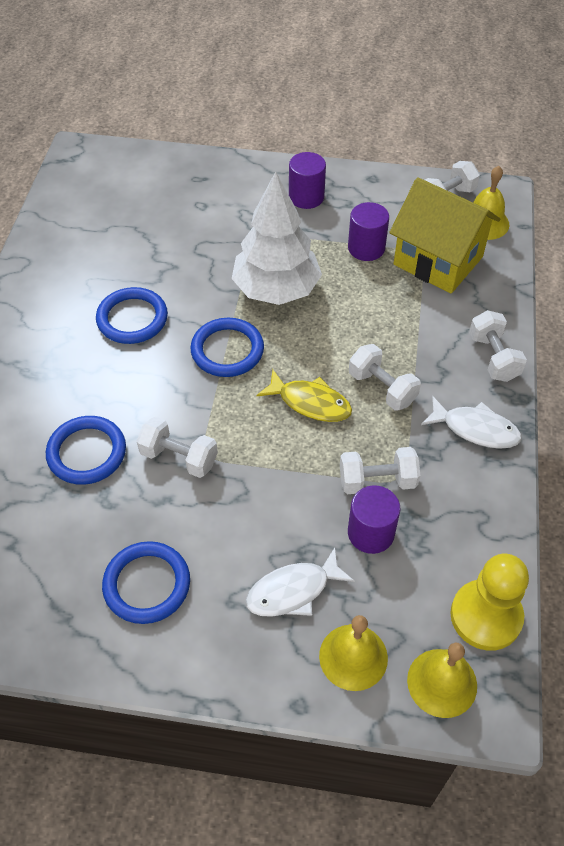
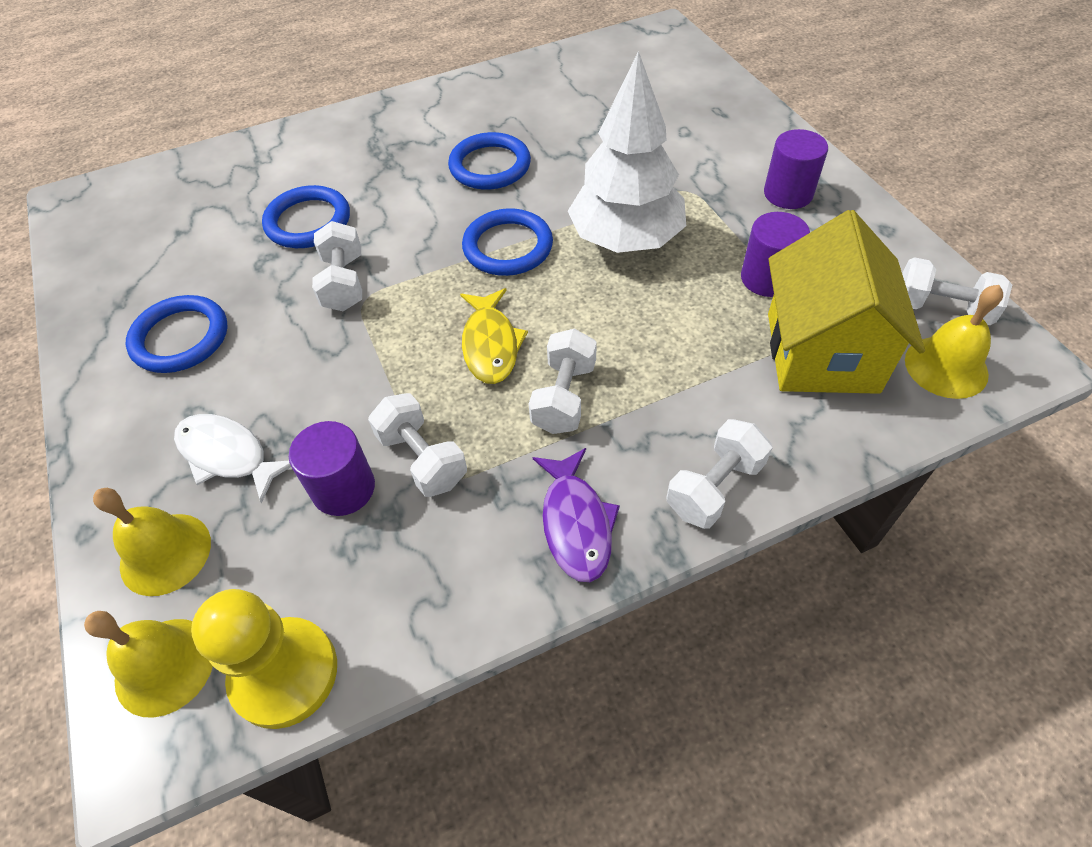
camera: 60 degrees right, 0 degrees up
(475, 429) = (576, 523): white fish -> purple fish

